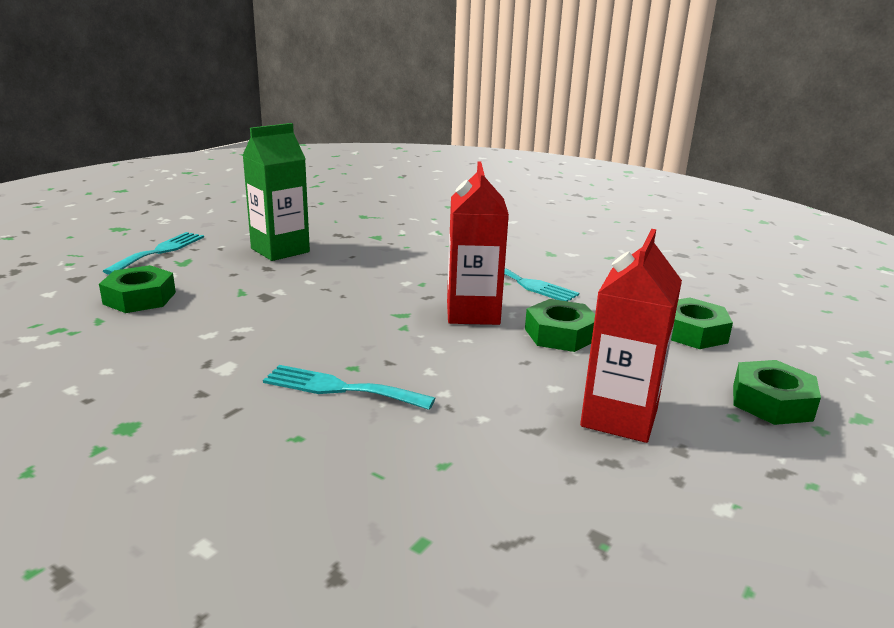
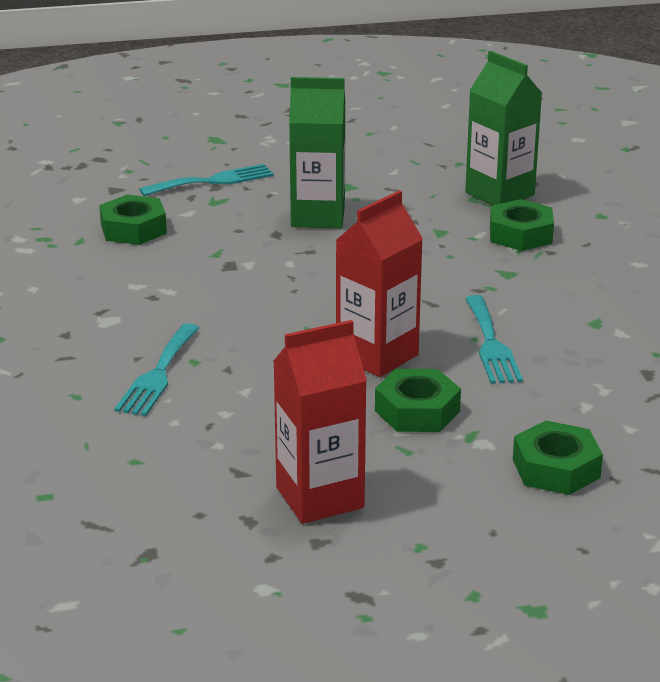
camera: 45 degrees right, 5 degrees up
(341, 388) = (158, 374): turquoise fork -> turquoise fork turned 135 degrees counterclockwise
(374, 210) = (499, 194): none -> green carton
(772, 402) = (481, 556): green nut -> green nut (520, 234)

